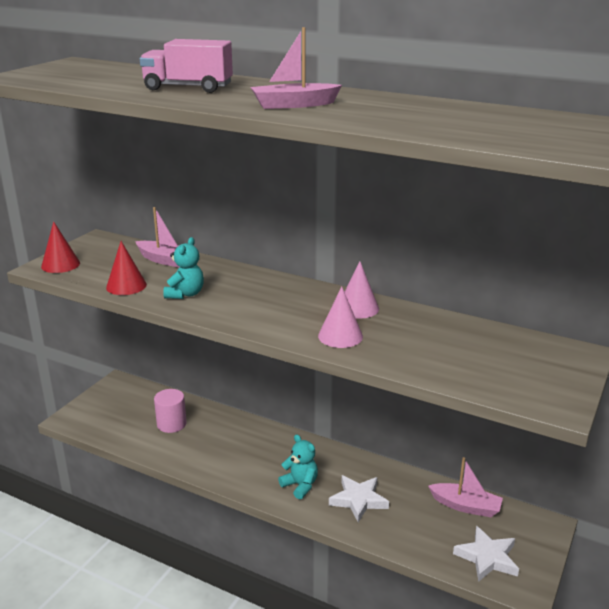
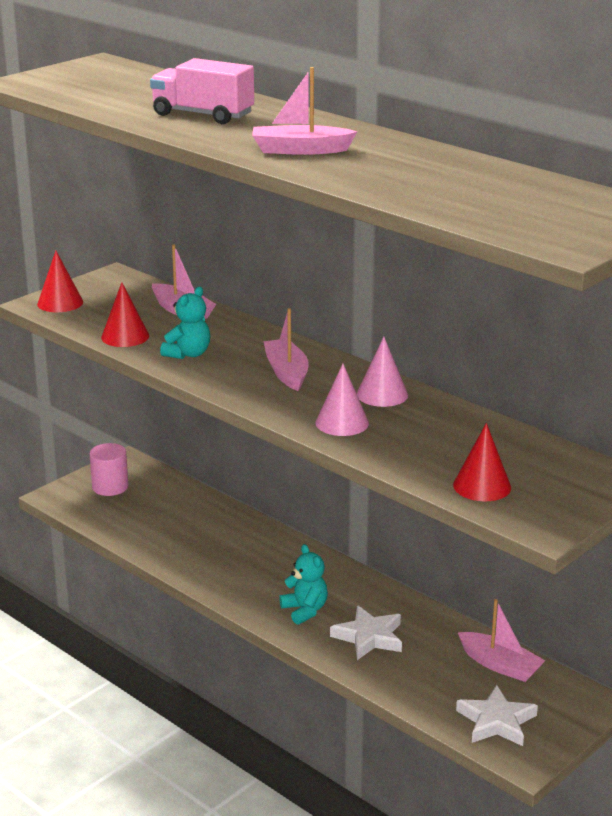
camera: 15 degrees right, 0 degrees up
(171, 424) = (176, 519): pink cylinder -> pink cylinder (110, 487)
(273, 300) = (286, 373): none -> pink boat
(484, 375) = (482, 486): none -> red cone

